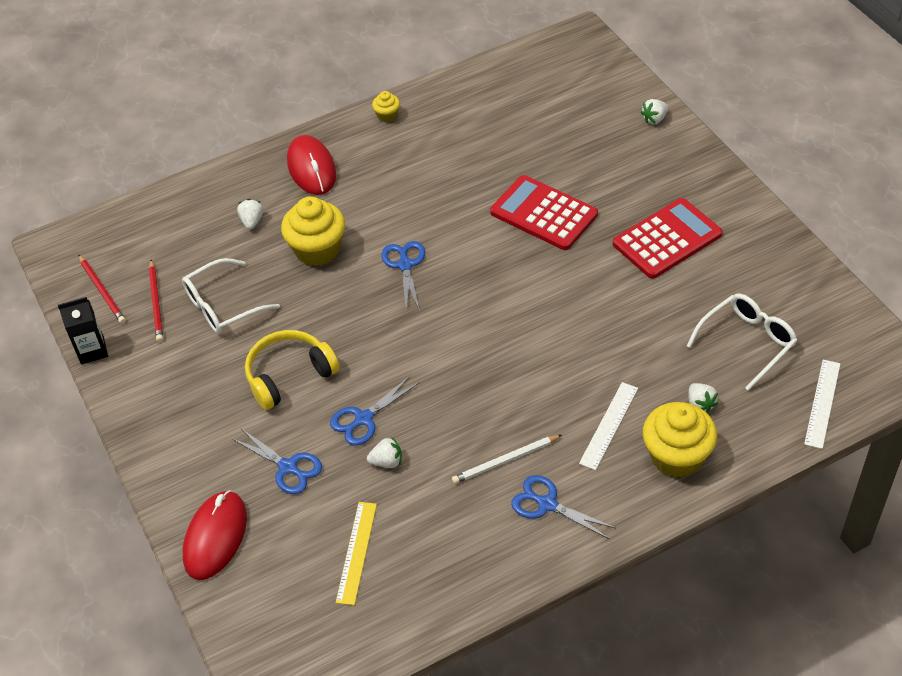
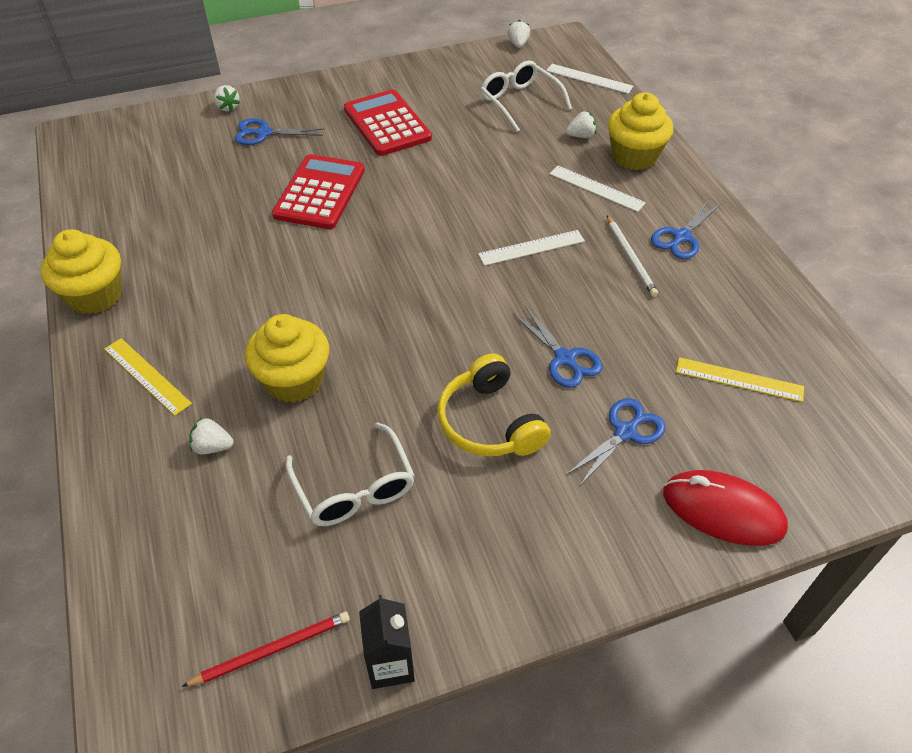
camera: 85 degrees left, 0 degrees up
(156, 303) = (322, 571): red pencil -> none
(312, 168) = (147, 376): red mouse -> yellow ruler
(387, 115) = (95, 295): yellow cupcake -> yellow cupcake, size x2.11
(387, 461) = (624, 344): white strawberry -> white strawberry (518, 44)
(405, 265) = (350, 303): blue scissors -> blue scissors (263, 133)
(503, 380) = (531, 247): none -> white ruler
(543, 213) = (320, 193): red calculator -> red calculator turned 150 degrees clockwise

